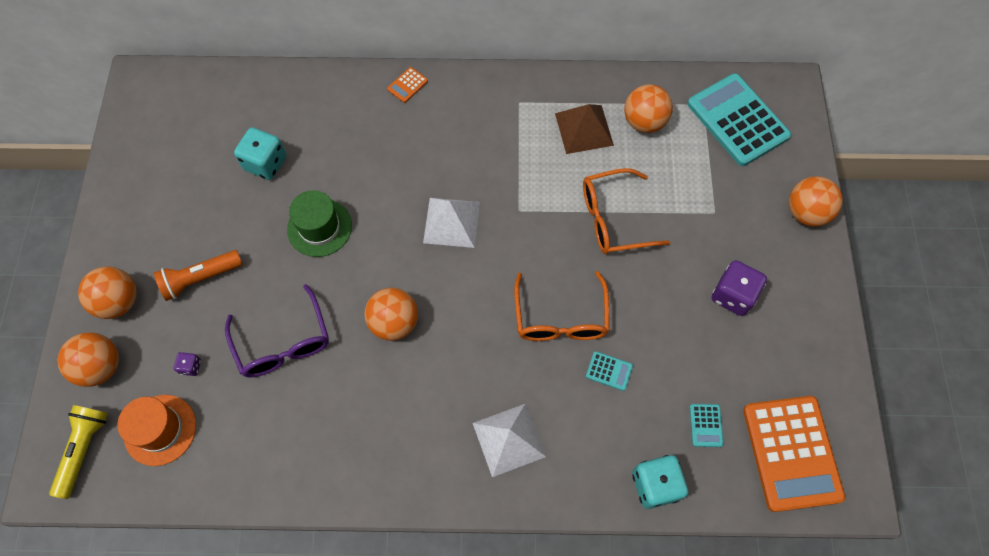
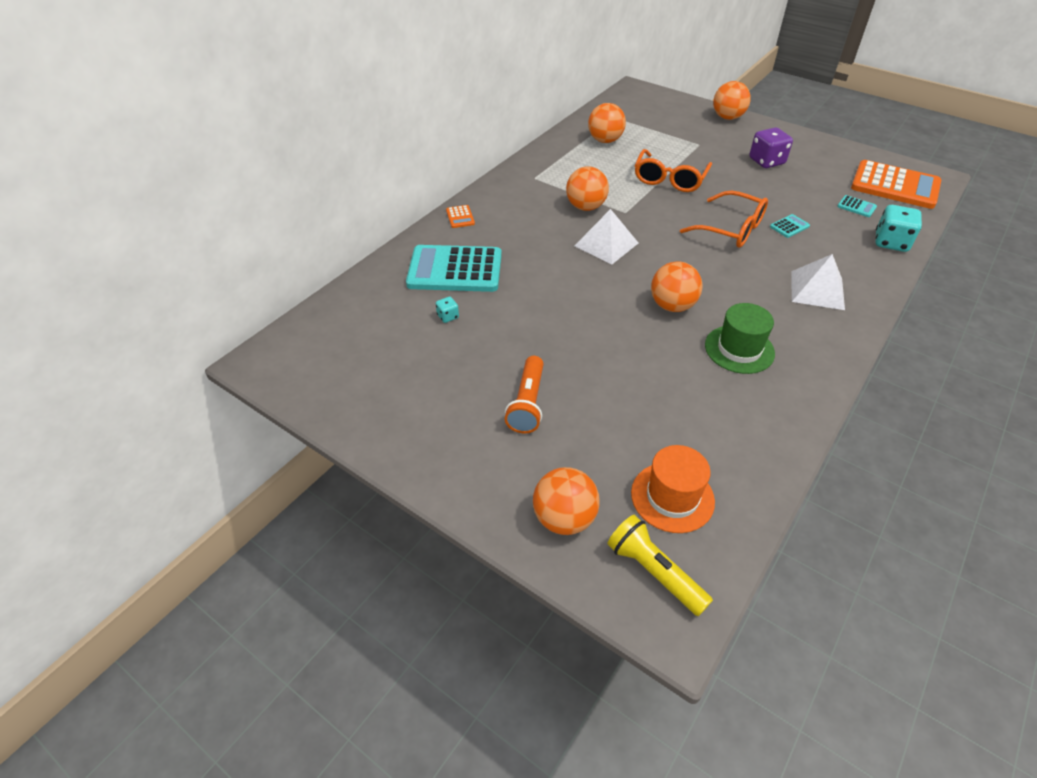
camera: 55 degrees left, 20 degrees down
(119, 302) = (499, 474): orange ball -> orange ball (585, 207)
(191, 367) = (618, 447): purple dice -> none
(265, 163) = (448, 316): turquoise dice -> turquoise dice, size x0.49
(283, 343) = (641, 375): purple glasses -> none
(319, 227) = (545, 311): green hat -> green hat (739, 349)
(584, 129) = (585, 162): brown pyramid -> none
(737, 120) = (639, 112): turquoise calculator -> turquoise calculator (455, 270)

